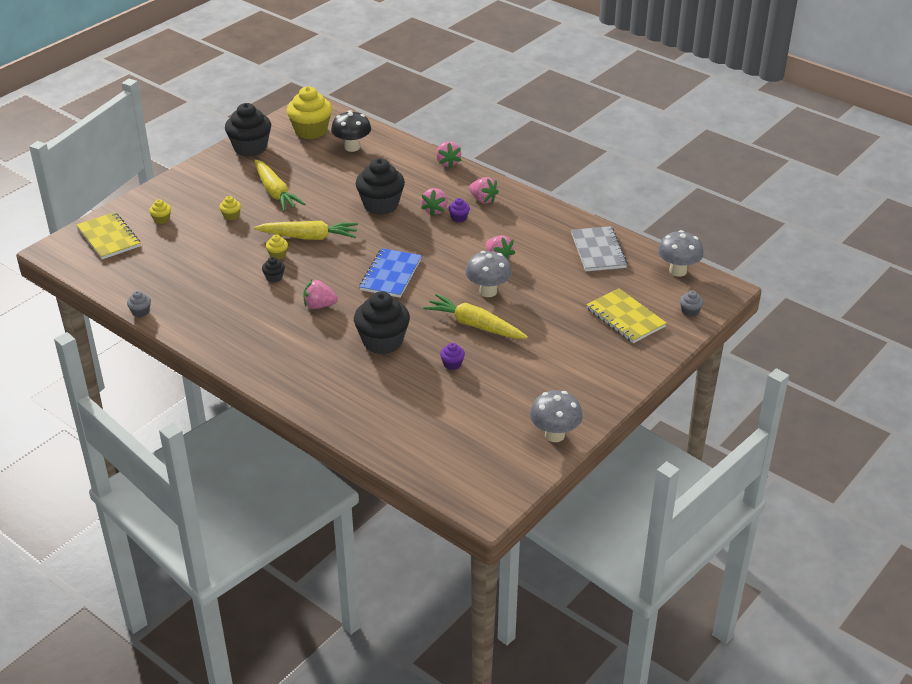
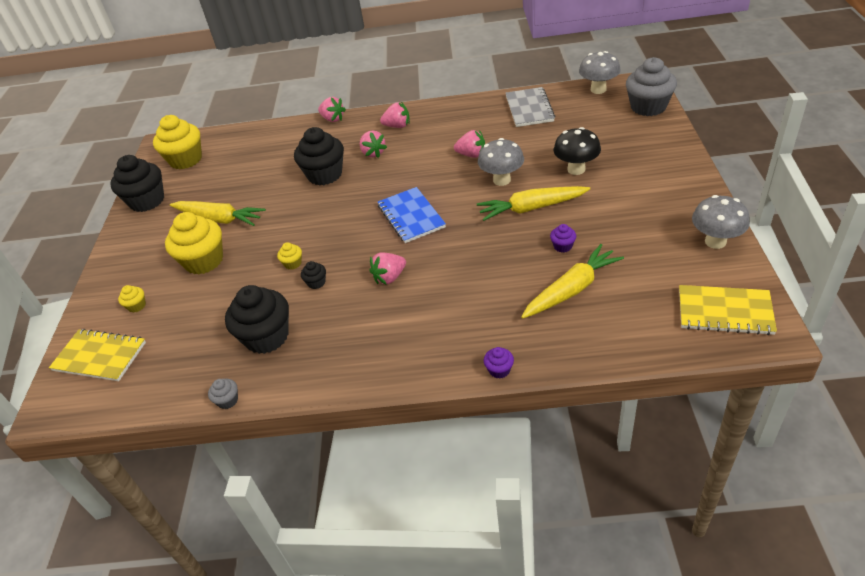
camera: 35 degrees left, 5 degrees up
(231, 216) = (204, 261): yellow cupcake -> yellow cupcake, size x2.30
(309, 237) = (300, 233): yellow carrot -> yellow carrot (571, 289)
(352, 147) = (239, 151): black mushroom -> black mushroom (576, 169)
(382, 341) = (484, 268): black cupcake -> black cupcake (267, 337)
(459, 218) = (399, 147): purple cupcake -> purple cupcake (499, 370)
(598, 251) = (529, 109): grey notebook -> grey notebook turned 45 degrees clockwise
(625, 317) = (618, 136): yellow notebook -> yellow notebook (724, 311)
(690, 311) = (648, 107): grey cupcake -> grey cupcake, size x2.30

